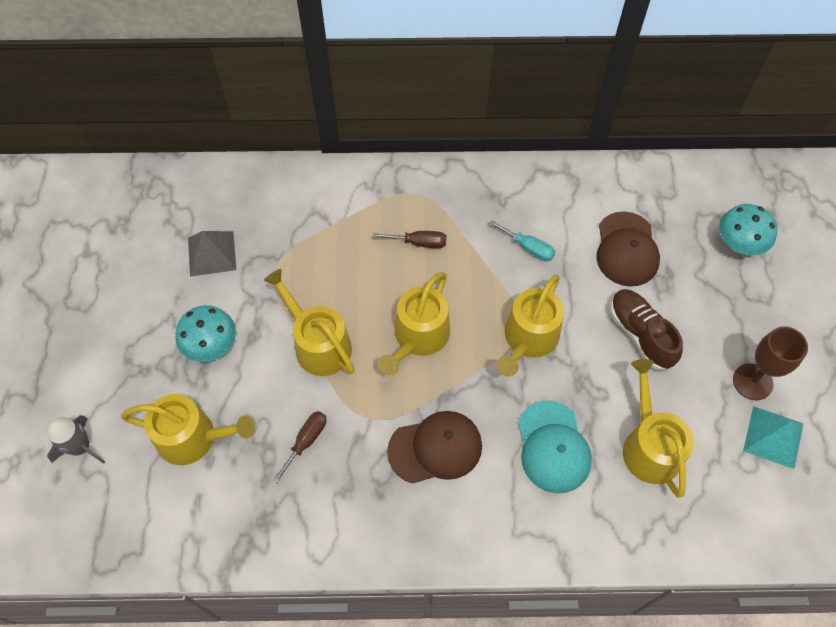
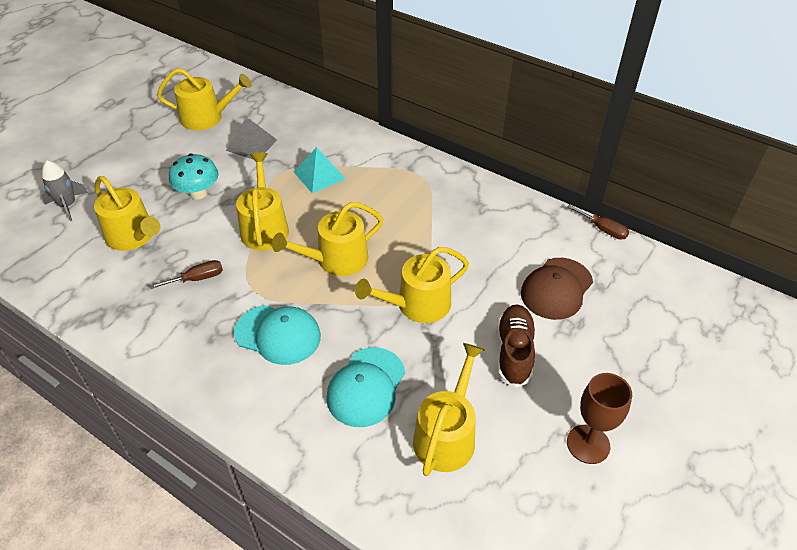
camera: 35 degrees right, 15 degrees down
(127, 246) = (207, 117): none -> yellow watering can
(419, 243) = (394, 205): brown screwdriver -> brown screwdriver (603, 229)
(435, 448) = (278, 334): brown cap -> turquoise cap
(528, 248) = (474, 247): turquoise screwdriver -> none
(738, 244) = (666, 336): turquoise mushroom -> none
(773, 437) = (570, 499): turquoise pyramid -> turquoise pyramid (319, 175)

